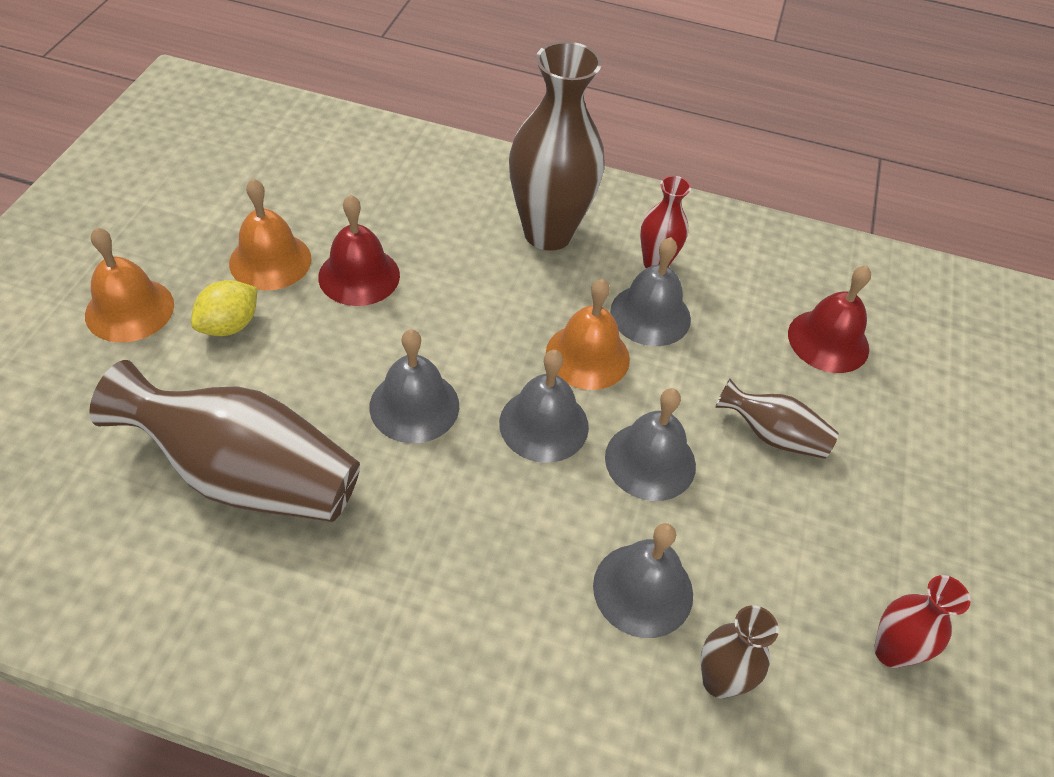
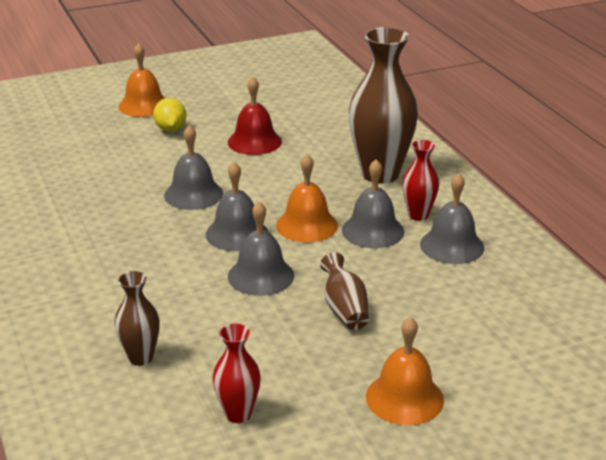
camera: 55 degrees right, 20 degrees down
(229, 325) = (171, 129): yellow lemon -> yellow lemon turned 75 degrees clockwise
(246, 475) = (91, 175): brown vase -> none
(270, 260) = (226, 118): orange bell -> orange bell (404, 398)
(643, 589) = (169, 309): grey bell -> grey bell (452, 245)
(828, 341) = (461, 300): red bell -> none

